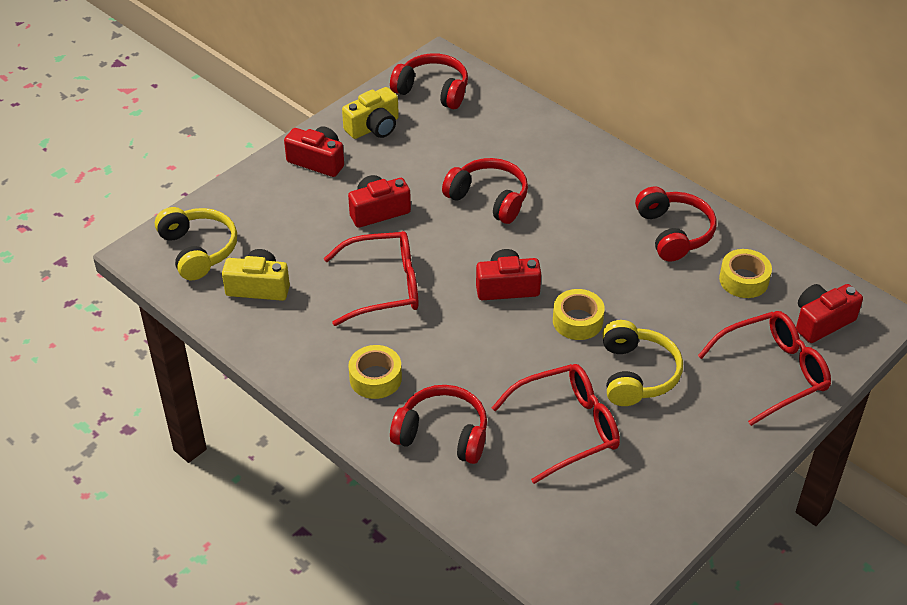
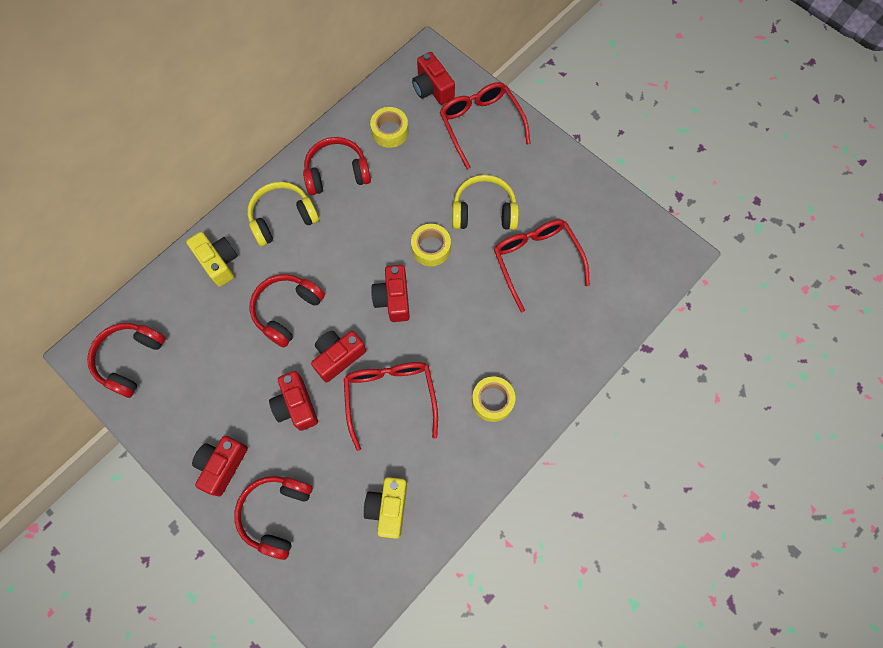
camera: 90 degrees left, 25 degrees up
(198, 250) = (339, 571): yellow headphones -> yellow headphones (282, 218)
(374, 127) = (178, 414): yellow camera -> yellow camera (219, 262)
(433, 242) = (338, 357): none -> red camera
(442, 434) = (546, 348): red headphones -> red headphones (276, 514)

